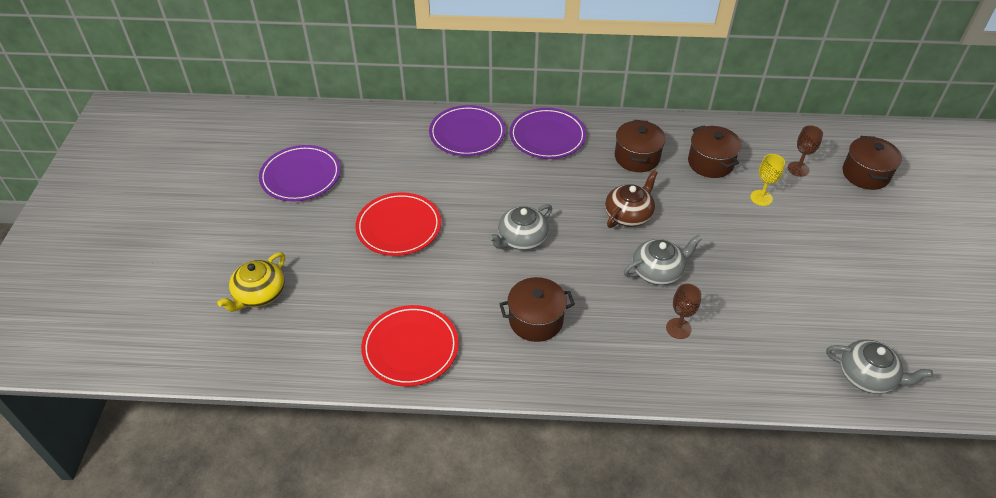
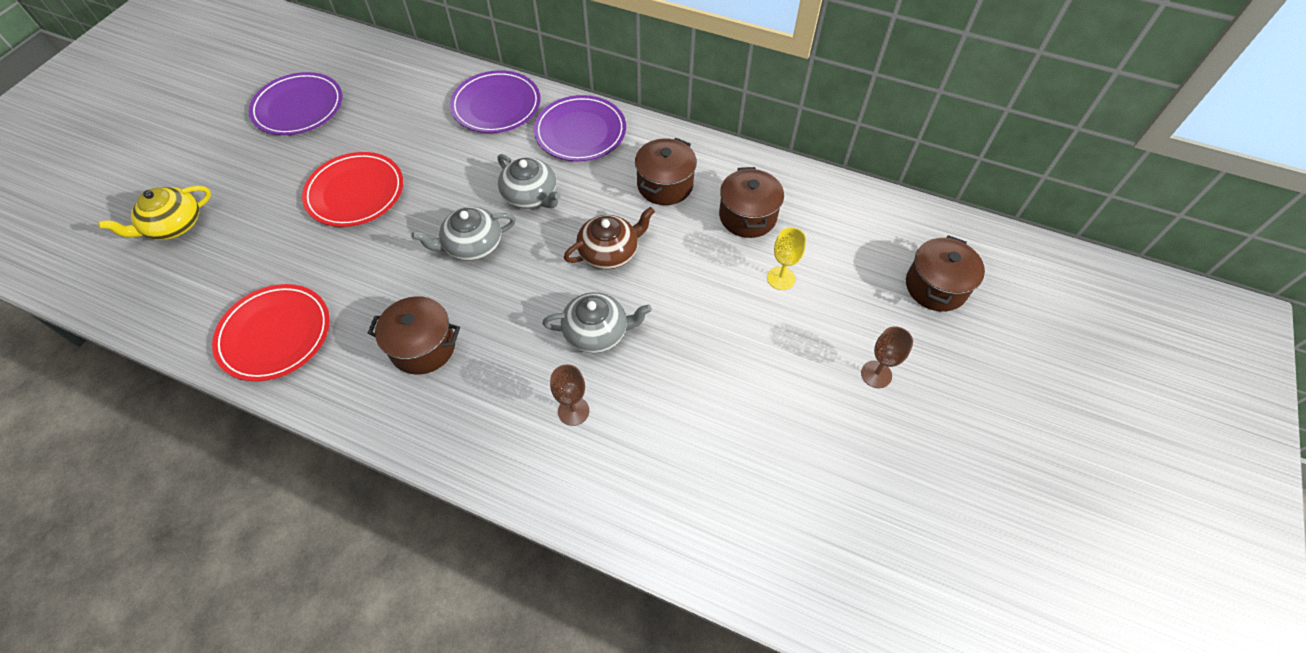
camera: 20 degrees right, 10 degrees up
(798, 169) = (852, 255): brown goblet -> brown goblet (876, 374)
(867, 376) = (762, 554): grey teapot -> grey teapot (531, 195)

